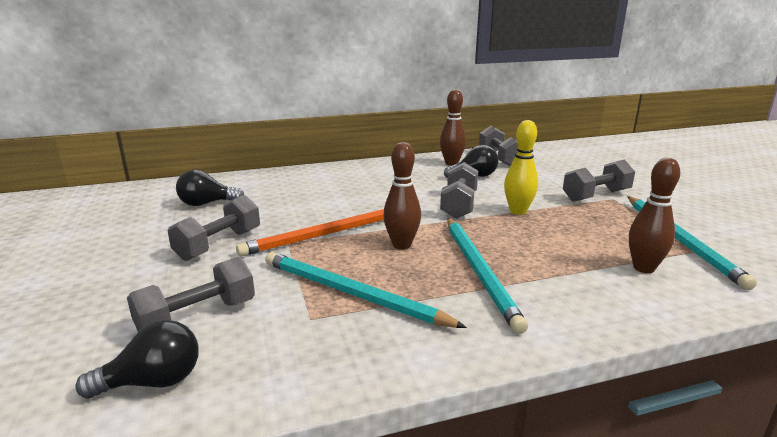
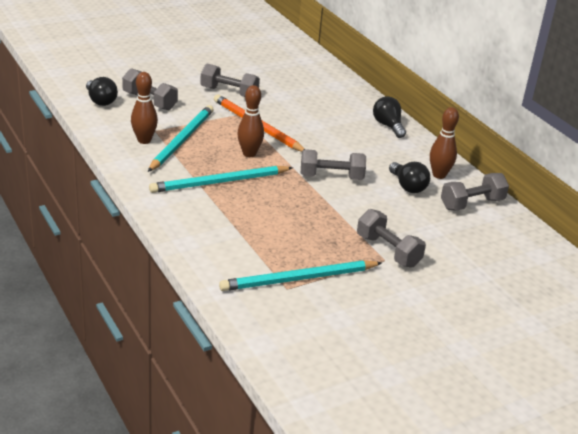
camera: 75 degrees right, 10 degrees up
(207, 204) = (289, 78): black light bulb -> black light bulb (388, 126)
(518, 211) = (330, 204): yellow bowling pin -> none
(643, 268) = (243, 250): brown bowling pin -> brown bowling pin (144, 140)

